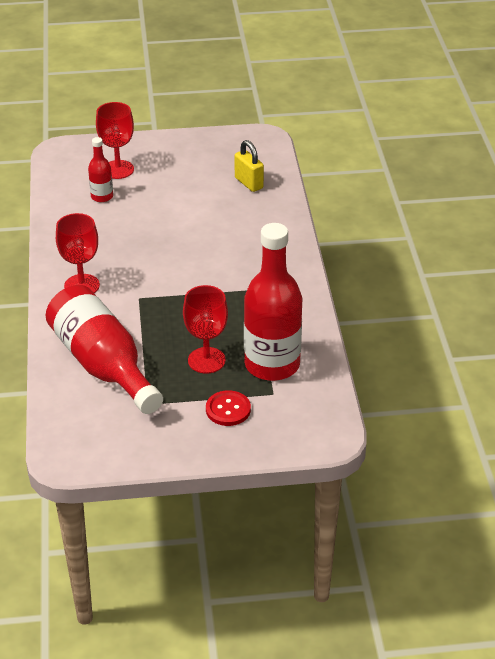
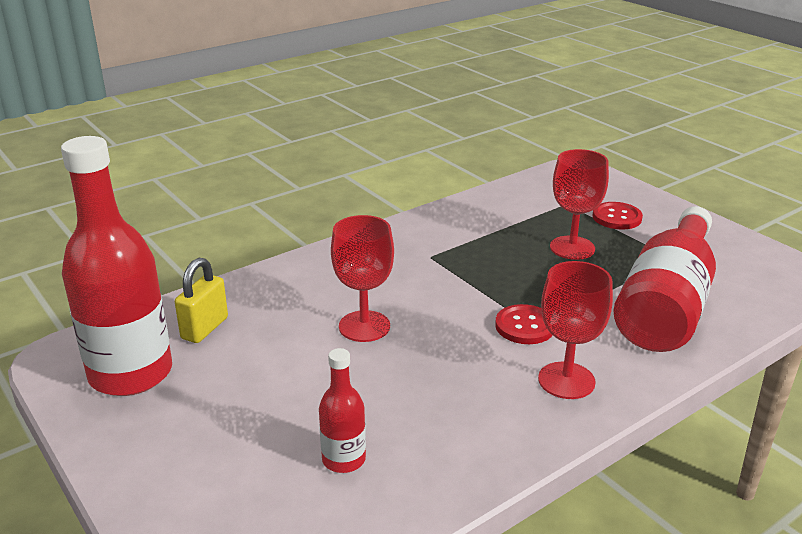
camera: 120 degrees left, 10 degrees down
(118, 169) = (247, 477): red goblet -> red goblet (364, 326)
(141, 294) = (525, 326): none -> red button
(272, 364) = (530, 214): red bottle -> red bottle (131, 374)

